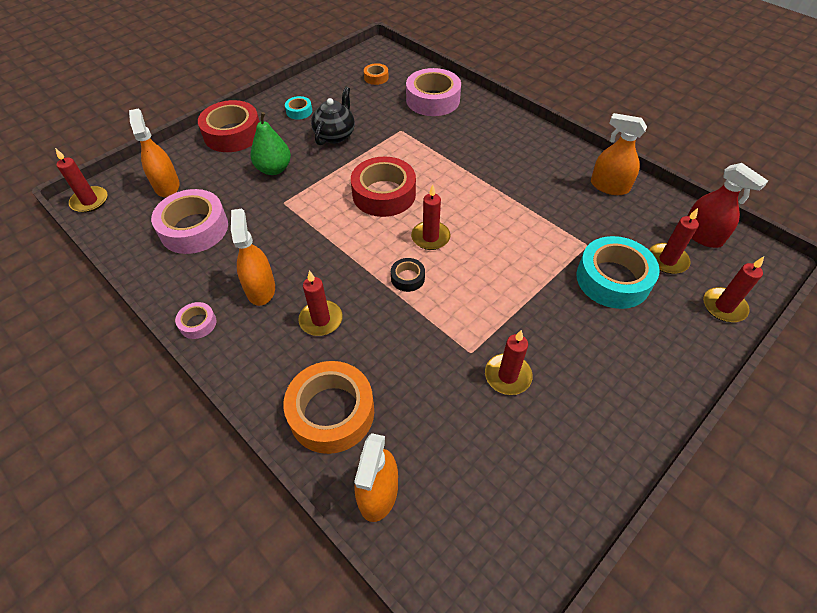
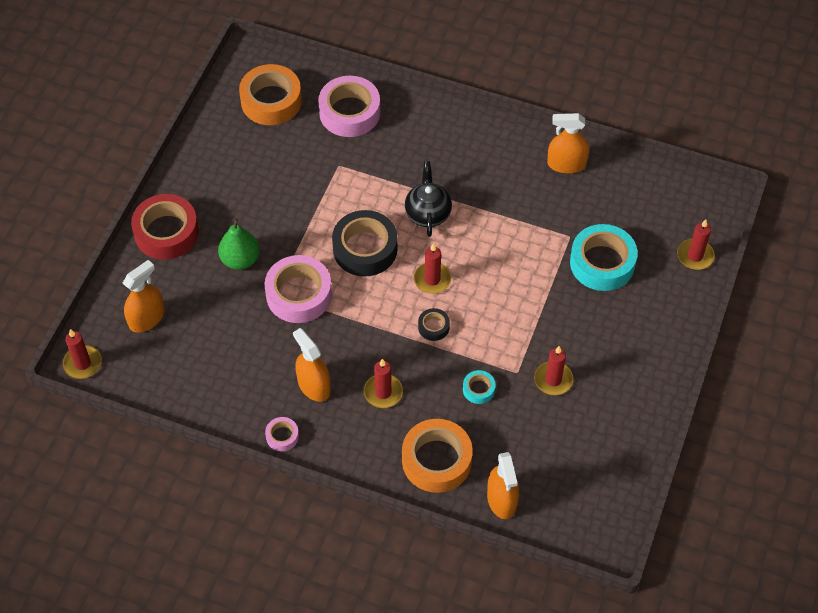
camera: 25 degrees left, 5 degrees up
(167, 186) = (146, 318): orange spray bottle -> orange spray bottle turned 90 degrees clockwise
(194, 228) = (210, 352): pink tape -> pink tape (299, 294)
(299, 111) = (217, 178): turquoise tape -> turquoise tape (478, 389)
(335, 135) = (275, 195): black teapot -> black teapot (428, 213)
(376, 77) = (271, 101): orange tape -> orange tape, size x2.11
(384, 194) = (365, 249): red tape -> black tape
(667, 260) = (640, 227): red candle -> none
(702, 235) = (661, 190): red spray bottle -> none

